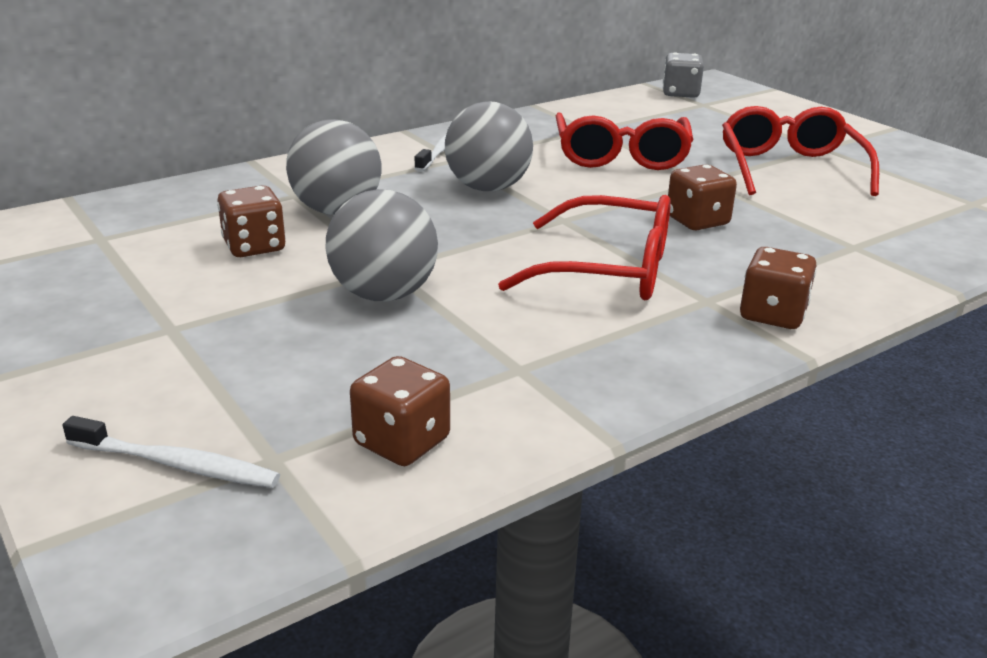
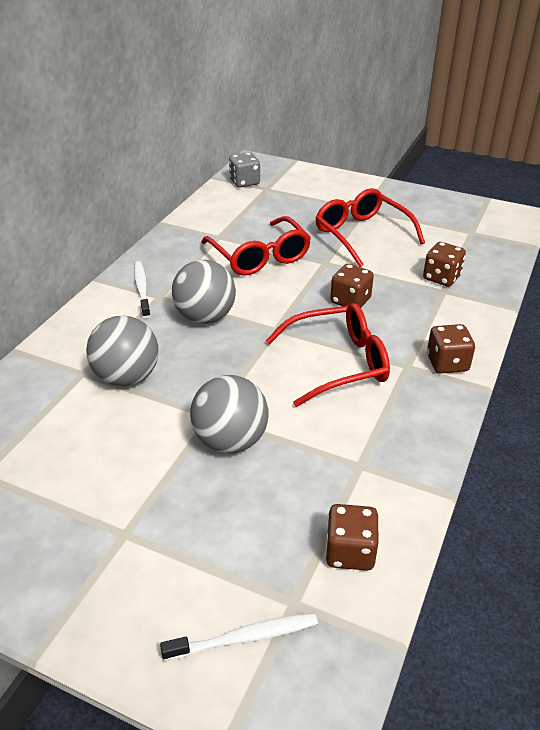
camera: 30 degrees left, 10 degrees up
(254, 246) = (105, 434): brown dice -> brown dice (441, 277)

